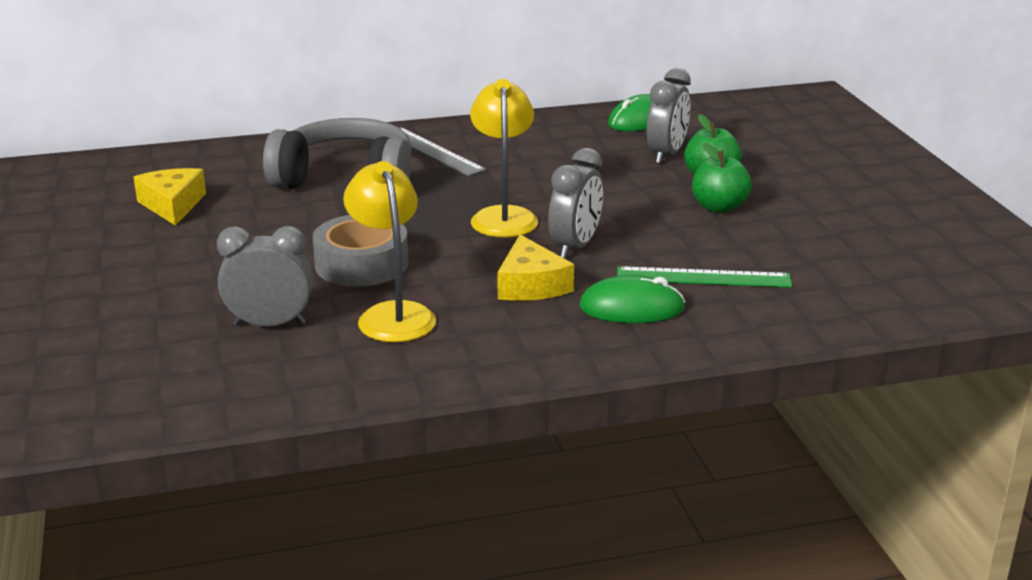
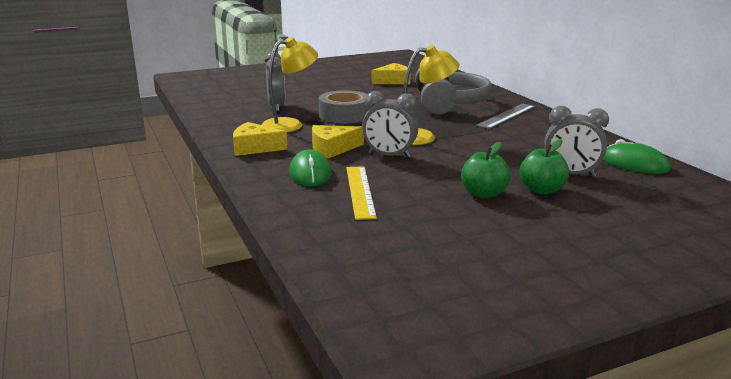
camera: 80 degrees right, 5 degrees down
(504, 350) = (255, 148): none -> yellow cheese
(703, 277) = (360, 191): green ruler -> yellow ruler

